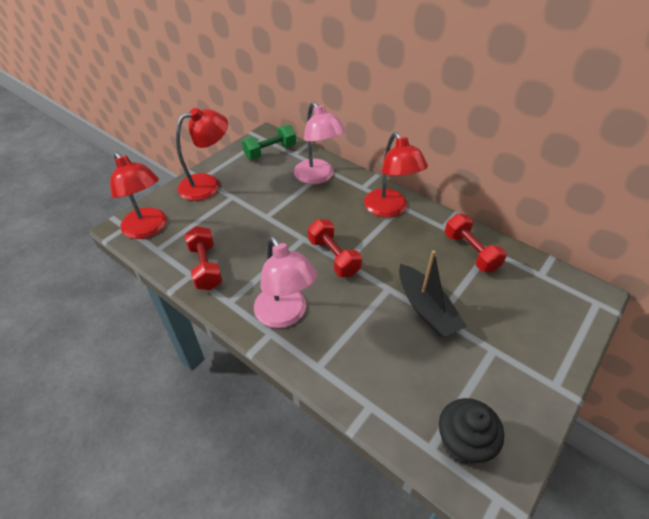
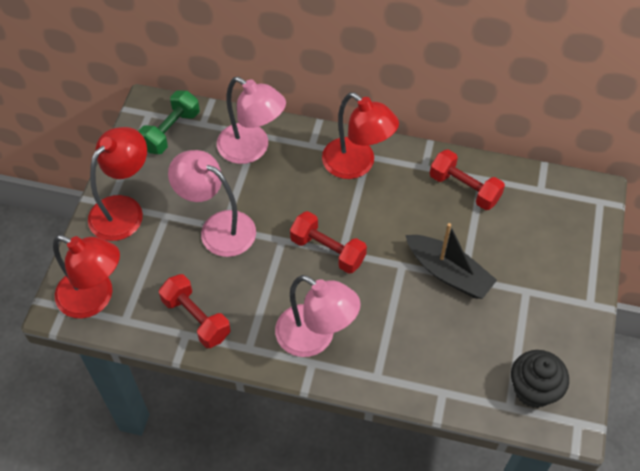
camera: 25 degrees left, 10 degrees up
(262, 215) = (218, 228): none -> pink lamp

